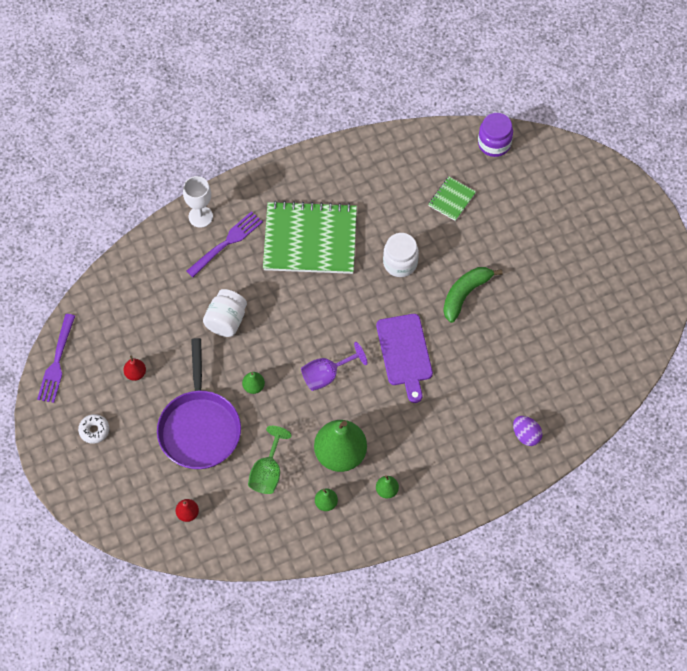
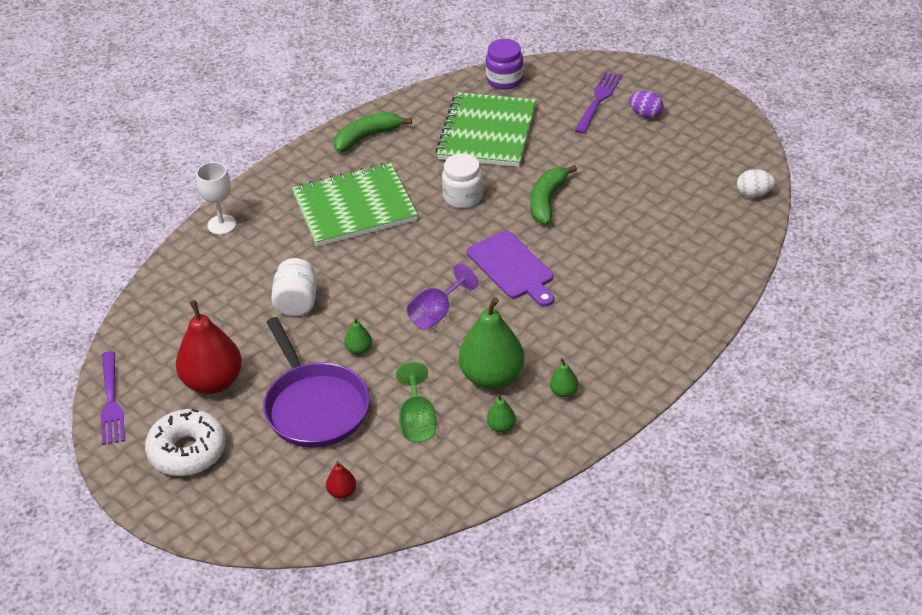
camera: 20 degrees left, 20 degrees down
(94, 430) = (187, 451): white donut -> white donut, size x2.01
(135, 373) = (213, 382): red pear -> red pear, size x2.30
(226, 243) = (262, 237): purple fork -> purple fork (598, 100)
(352, 165) = (367, 137): none -> green banana
(452, 199) = (487, 133): green notebook -> green notebook, size x2.28
(526, 435) = (685, 294): purple egg -> purple egg (646, 115)
(636, 354) = (754, 194): none -> white egg

